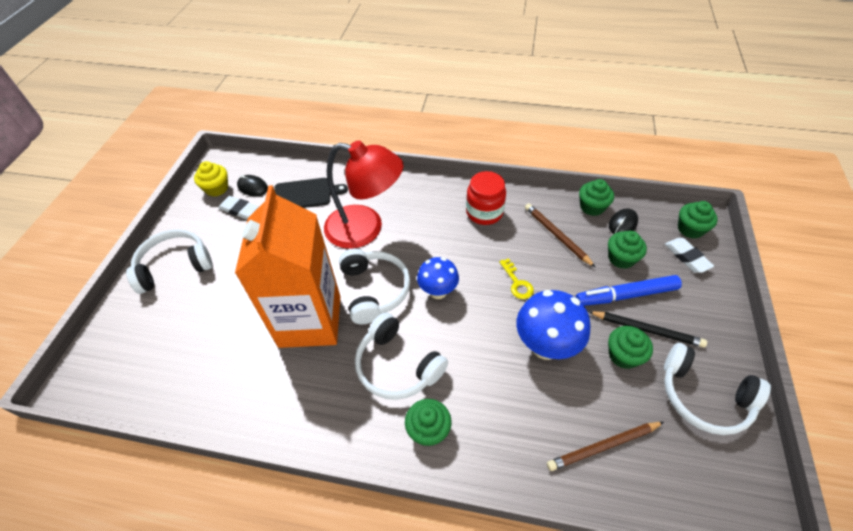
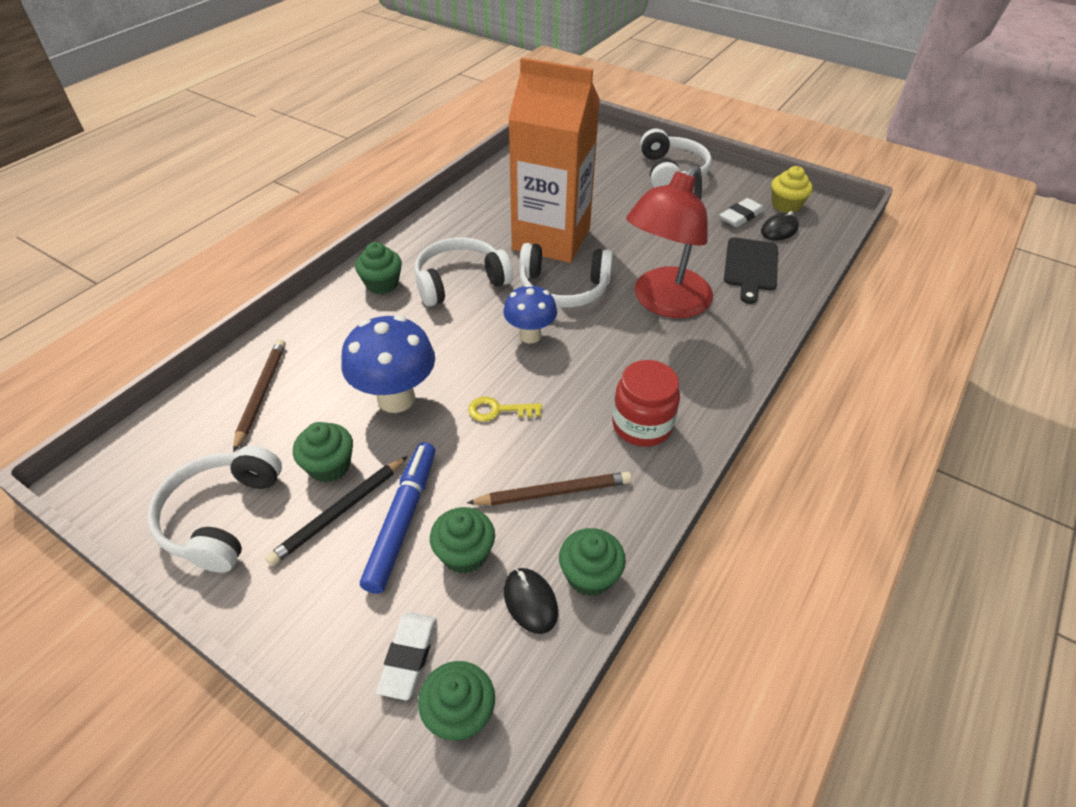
camera: 110 degrees right, 5 degrees down
(687, 257) = (408, 657): white eraser -> white eraser turned 75 degrees counterclockwise
(703, 396) = (221, 516): white headphones -> white headphones turned 45 degrees counterclockwise

